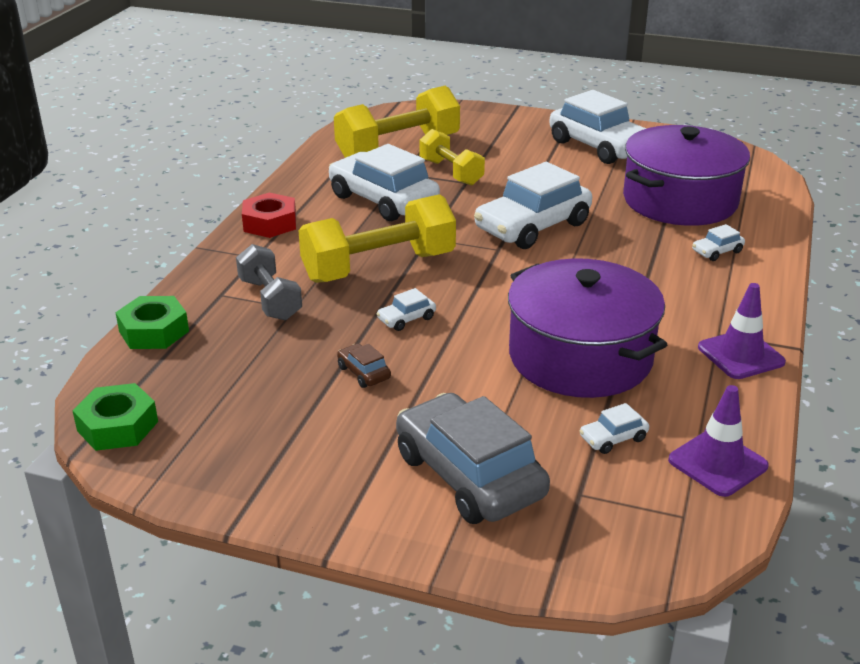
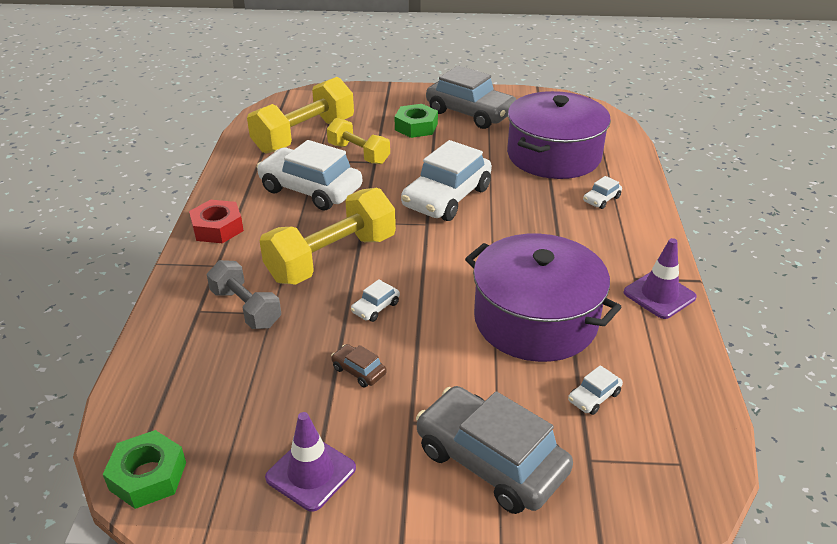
camera: 15 degrees left, 5 degrees up
(154, 331) = (147, 362): green nut -> green nut (416, 127)
(599, 146) = (470, 113): white car -> grey car
(717, 463) = (685, 404): purple traffic cone -> purple traffic cone (311, 473)

